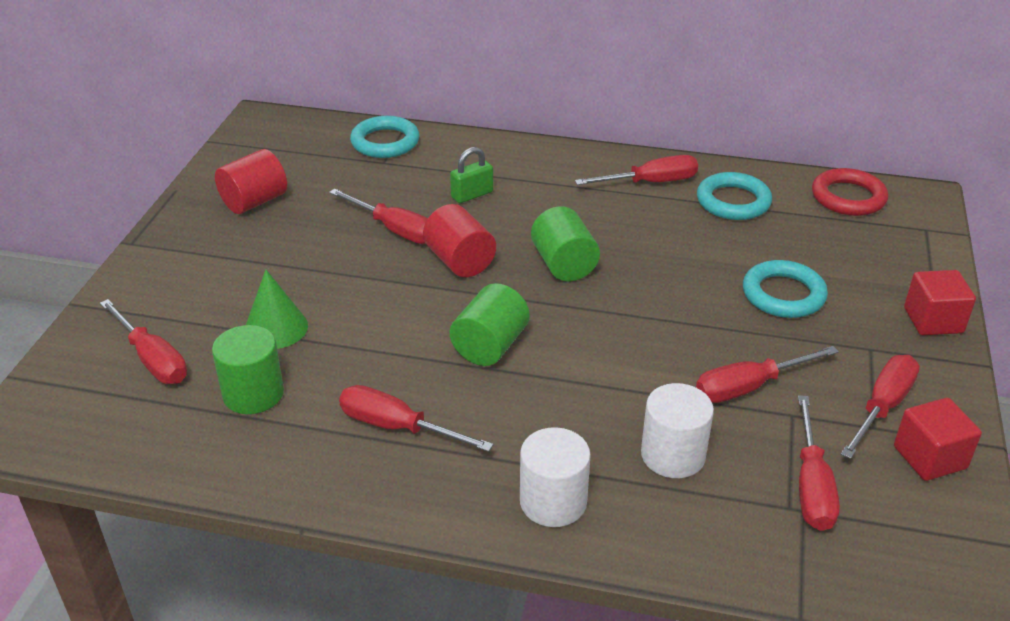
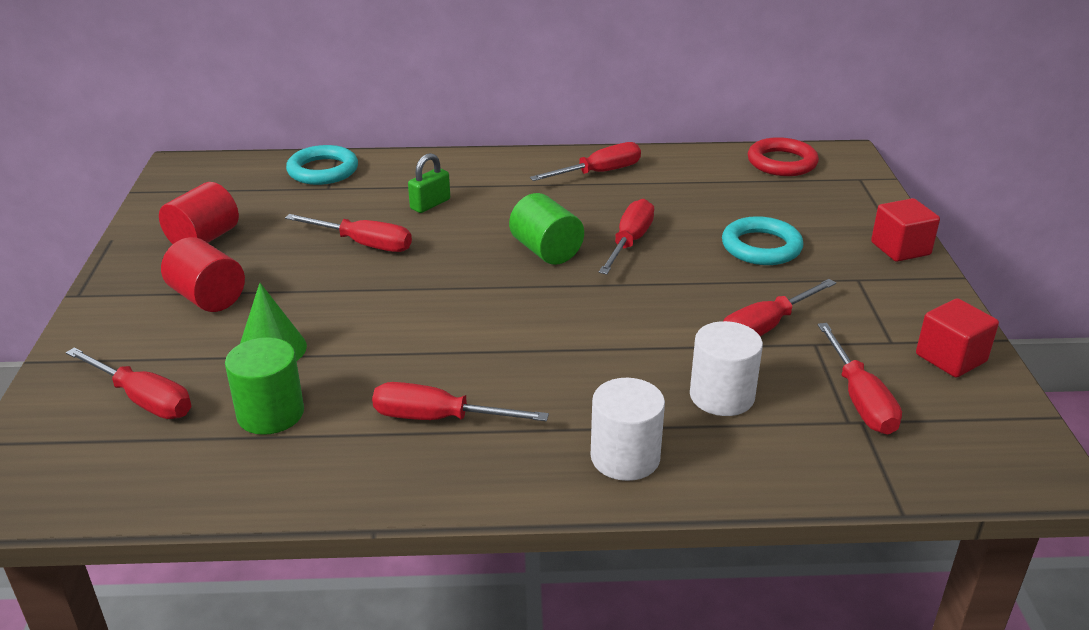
camera: 15 degrees left, 5 degrees down
(460, 261) = (442, 262): red cylinder -> red cylinder (208, 298)
(490, 346) = (503, 331): green cylinder -> none
(733, 201) = (681, 178): turquoise ring -> none
(882, 407) = (890, 324): red screwdriver -> red screwdriver (629, 242)

